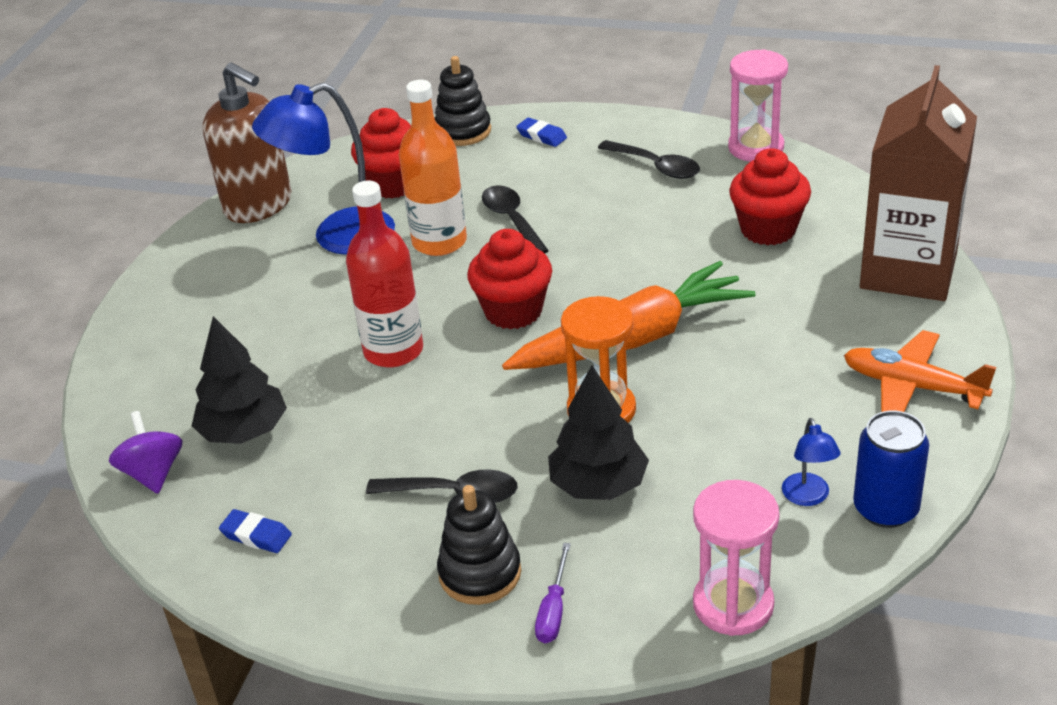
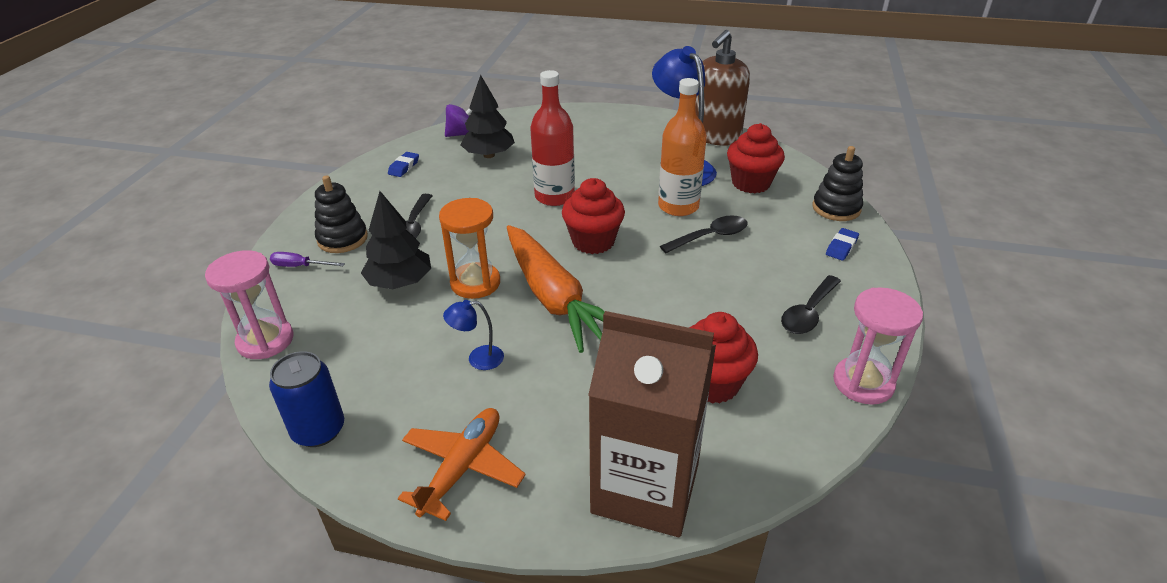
camera: 85 degrees right, 0 degrees up
(808, 497) = (349, 385): blue lamp -> blue lamp (478, 359)

